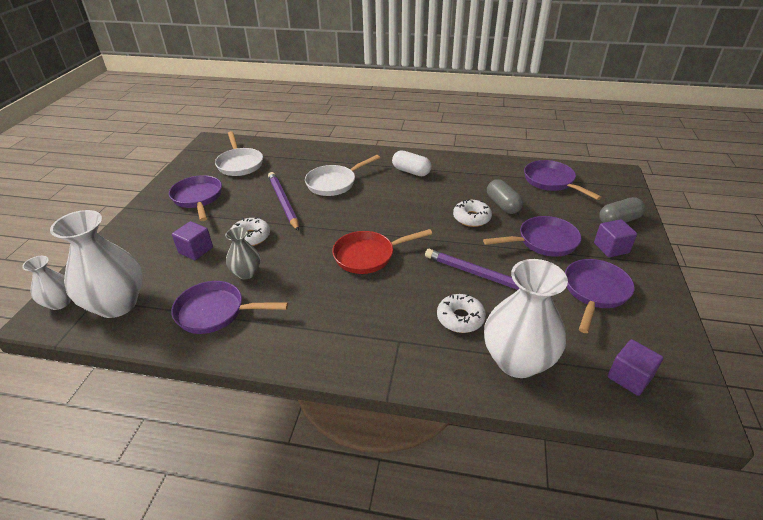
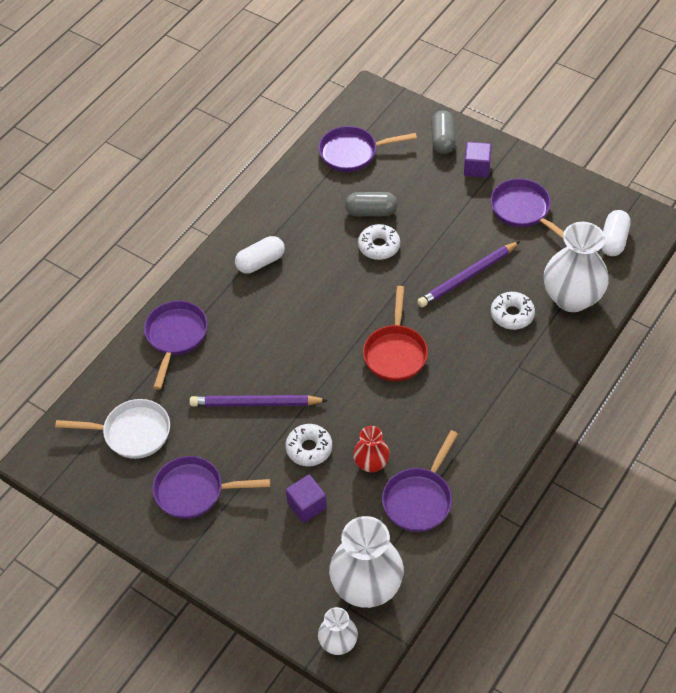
camera: 65 degrees left, 15 degrees up
(246, 273) = (371, 463): grey vase -> red vase
(334, 183) = (242, 343): white pan -> none
(543, 241) = (444, 210): purple pan -> purple pan (176, 337)
(629, 377) = (613, 240): purple cube -> white capsule

